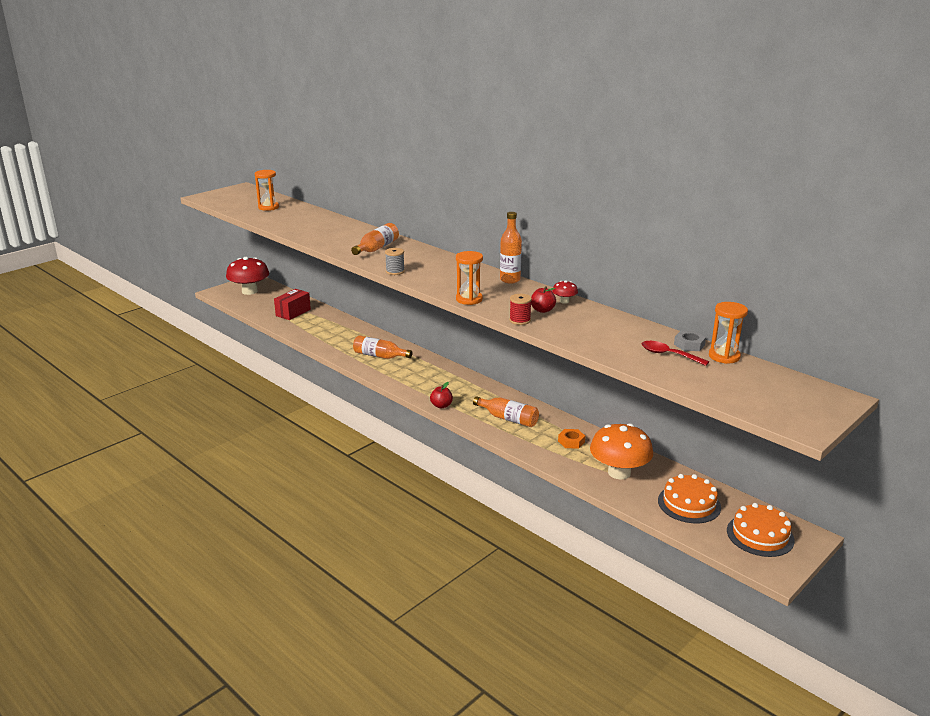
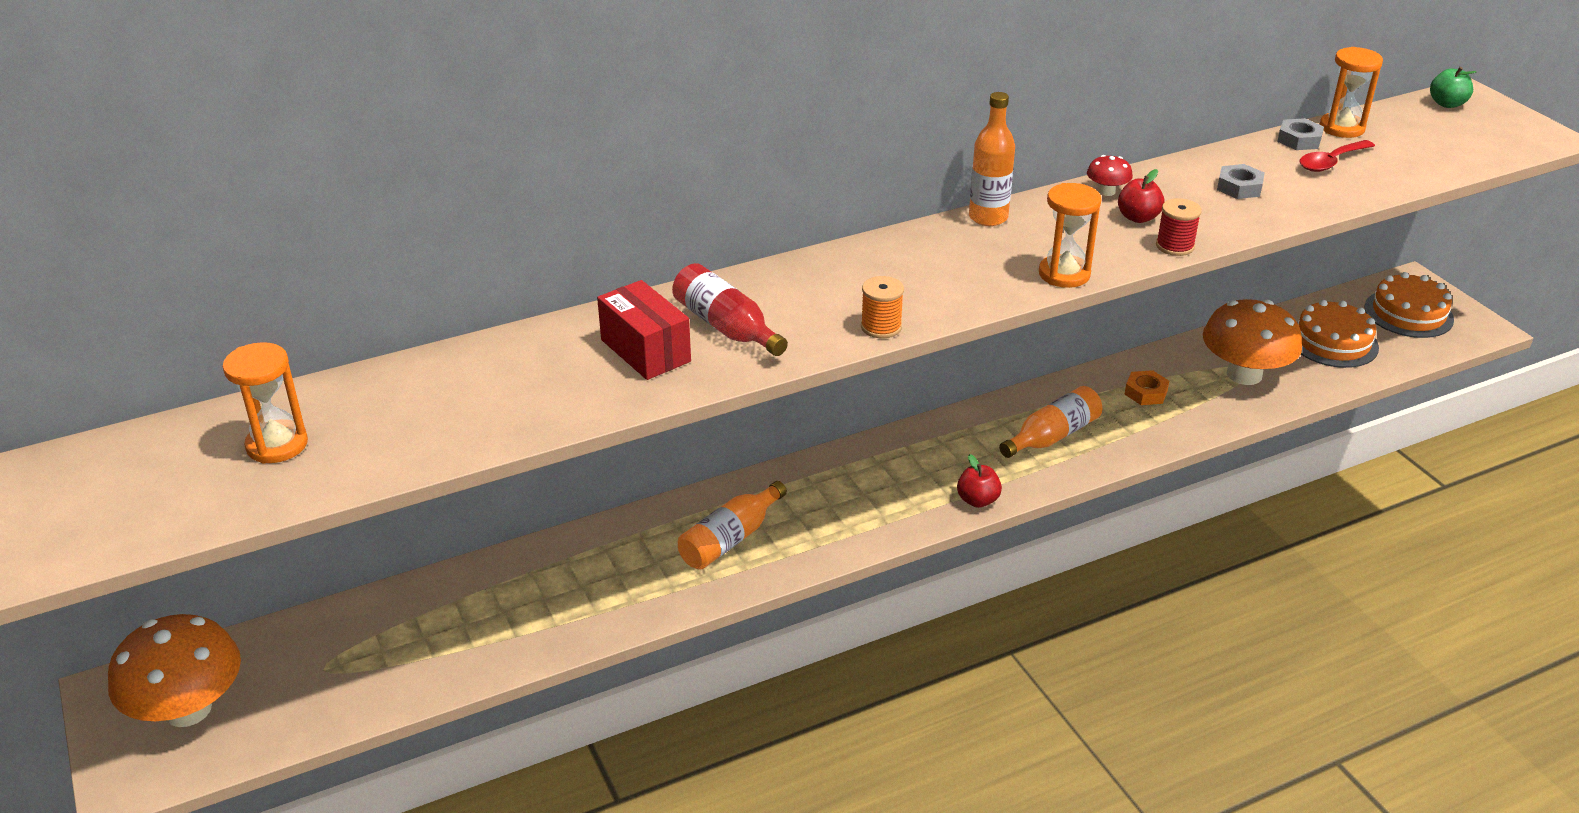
camera: 70 degrees left, 10 degrees up
(249, 291) = (188, 709): red mushroom -> orange mushroom
(293, 312) = (402, 641): red box -> red box (645, 351)
(376, 248) = (726, 327): orange bottle -> red bottle
(395, 271) = (881, 327): grey spool -> orange spool
(605, 332) = (1239, 187): none -> grey nut
(813, 390) = (1447, 104): none -> green apple

